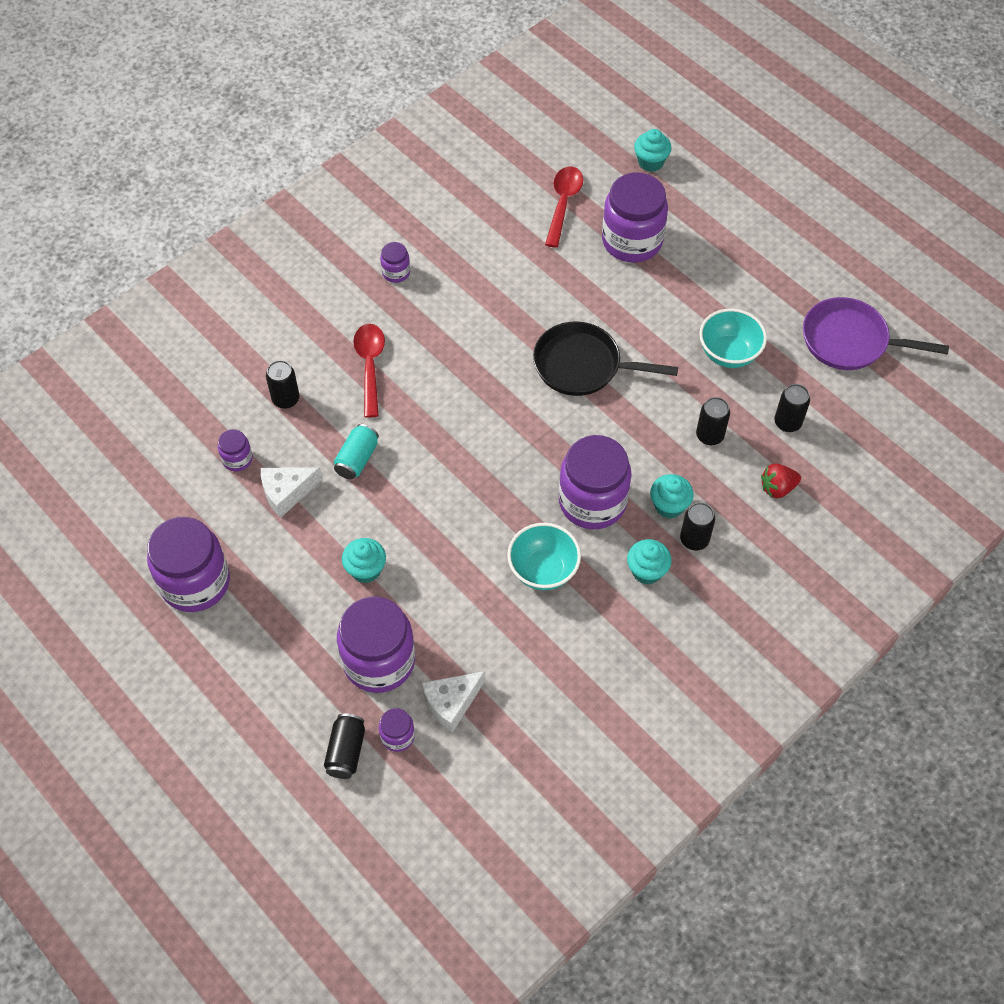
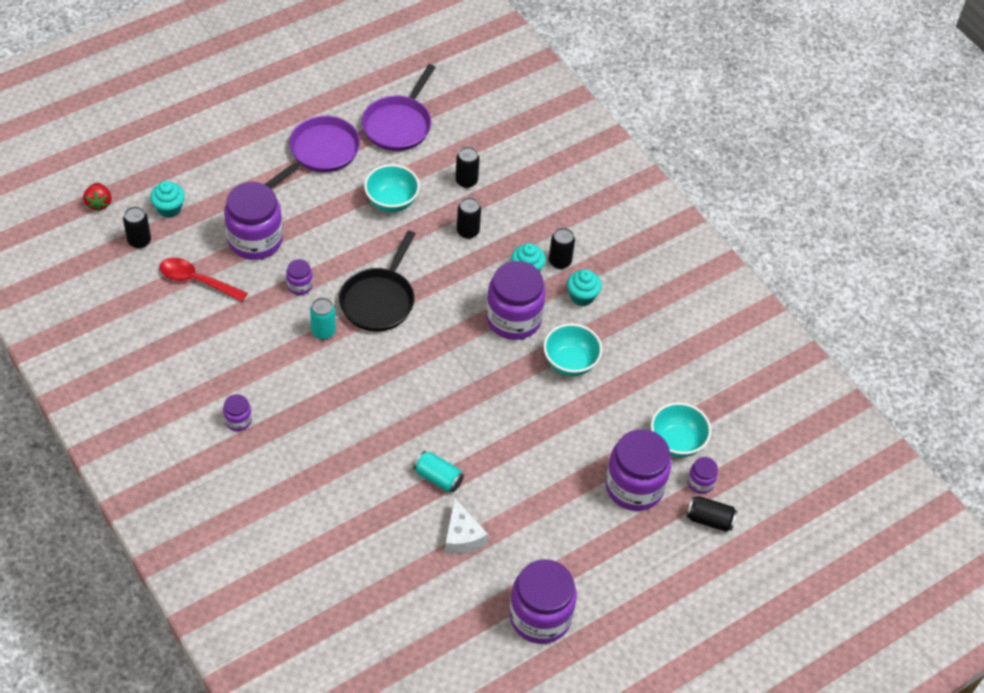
camera: 85 degrees left, 5 degrees down
(237, 459) = (418, 572): purple jar -> purple jar (299, 285)
(286, 399) = (361, 526): black can -> black can (139, 241)
(366, 570) = (549, 485): turquoise cupcake -> none
(370, 366) = (340, 455): red spoon -> none
(451, 703) = (677, 442): white cheese -> turquoise bowl
(526, 323) = (323, 331): none -> turquoise can
(777, 275) = (320, 152): none -> purple pan
(777, 488) = (524, 201): red strawberry -> red strawberry (99, 203)

